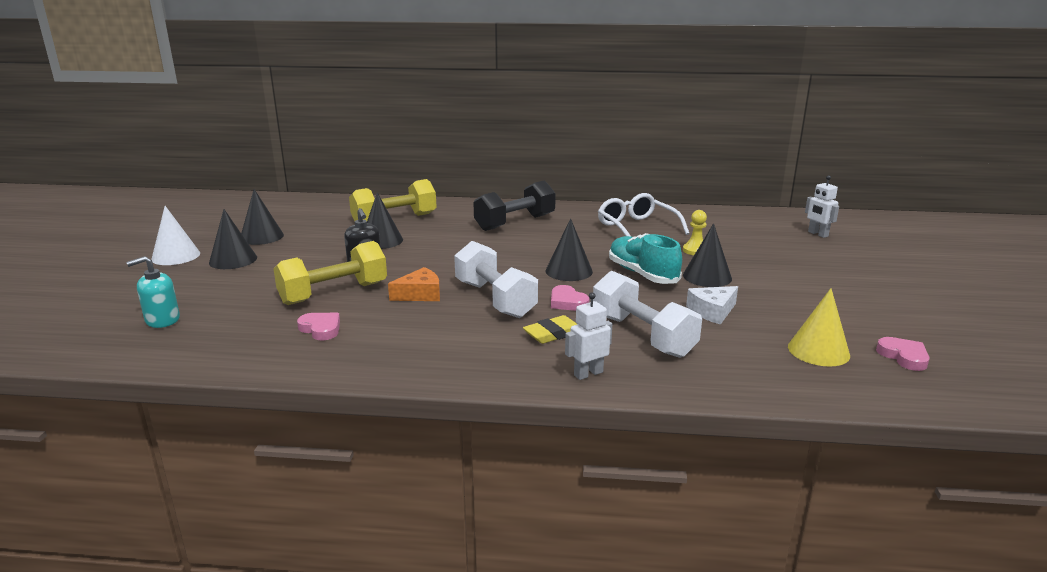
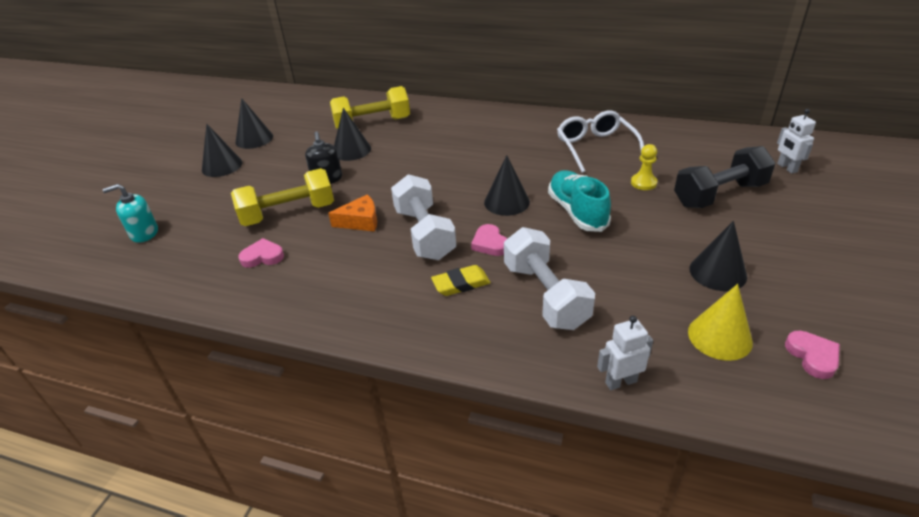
camera: 15 degrees right, 15 degrees up
(176, 256) = (179, 158): white cone -> none
(321, 329) = (262, 256): pink heart -> pink heart turned 60 degrees counterclockwise
(515, 223) = (480, 134): black dumbbell -> black dumbbell (719, 195)
(588, 373) = (474, 340): white robot -> white robot (620, 382)
(707, 277) = (641, 220): black cone -> black cone (717, 272)
(712, 311) = (628, 270): white cheese -> none

